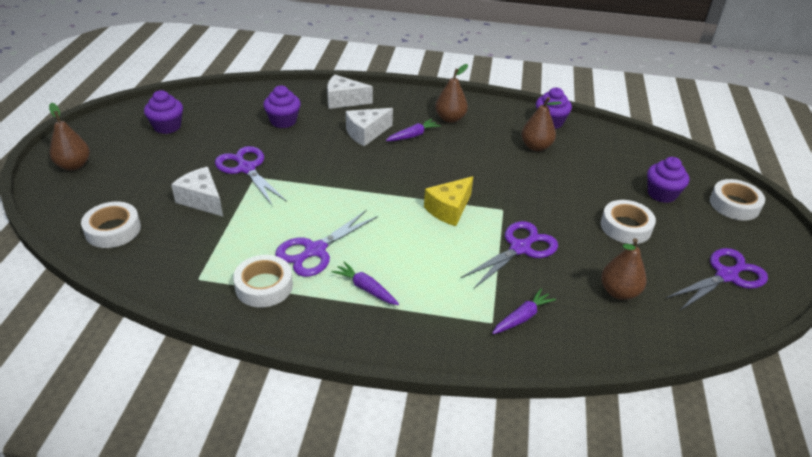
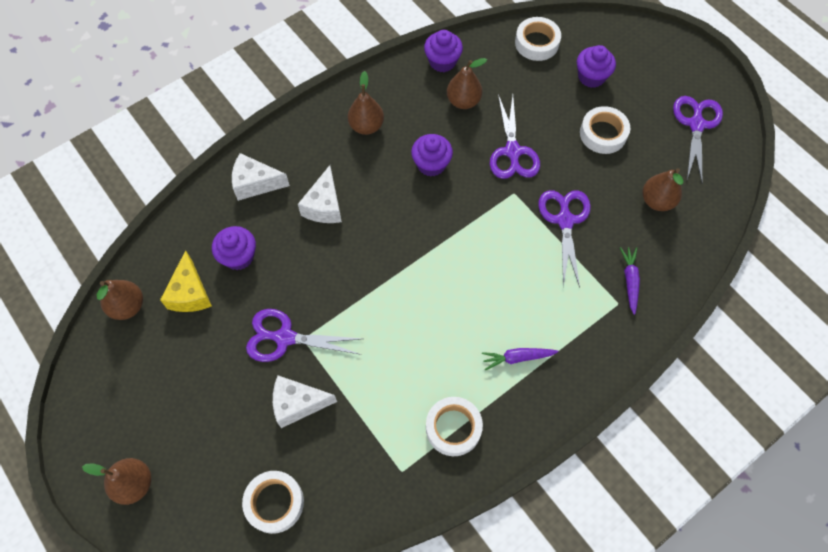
camera: 45 degrees left, 25 degrees up
(167, 126) = (147, 361): purple cupcake -> purple cupcake (431, 164)
(198, 101) = (128, 306): none -> brown pear
(315, 250) = (444, 361): purple scissors -> purple scissors (512, 151)
(344, 101) = (255, 183): white cheese -> white cheese turned 45 degrees clockwise
(413, 135) = (363, 173): purple carrot -> none
(449, 209) = (481, 229): yellow cheese -> yellow cheese (190, 293)
(734, 205) = (641, 46): white tape -> white tape (536, 43)

